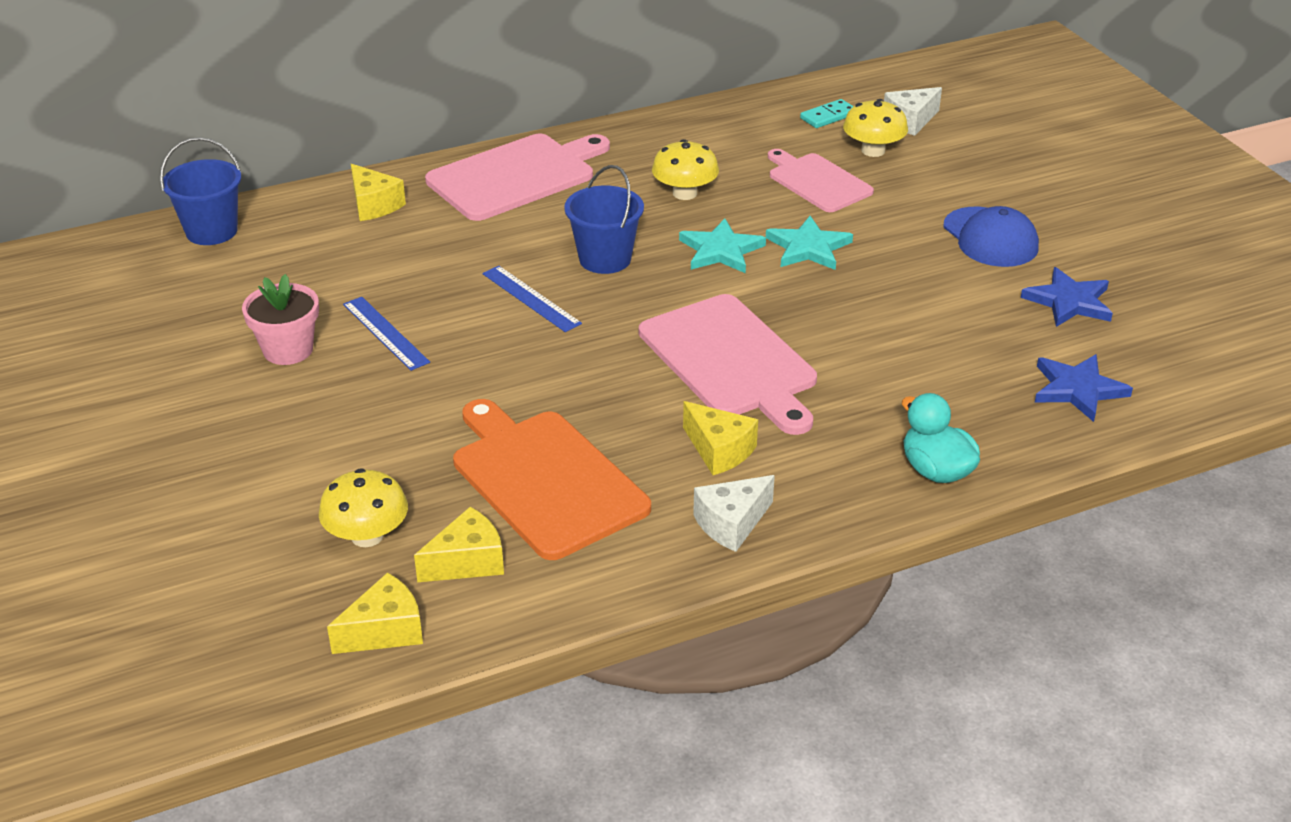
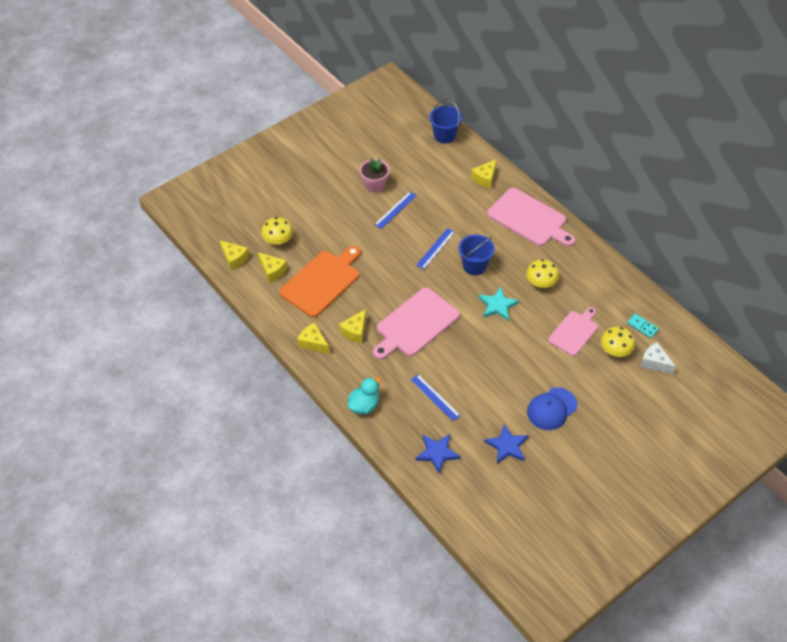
camera: 75 degrees right, 15 degrees up
(731, 523) = (313, 343): white cheese -> yellow cheese
(808, 248) = (513, 337): turquoise star -> none
(935, 368) = (435, 397): none -> blue ruler

